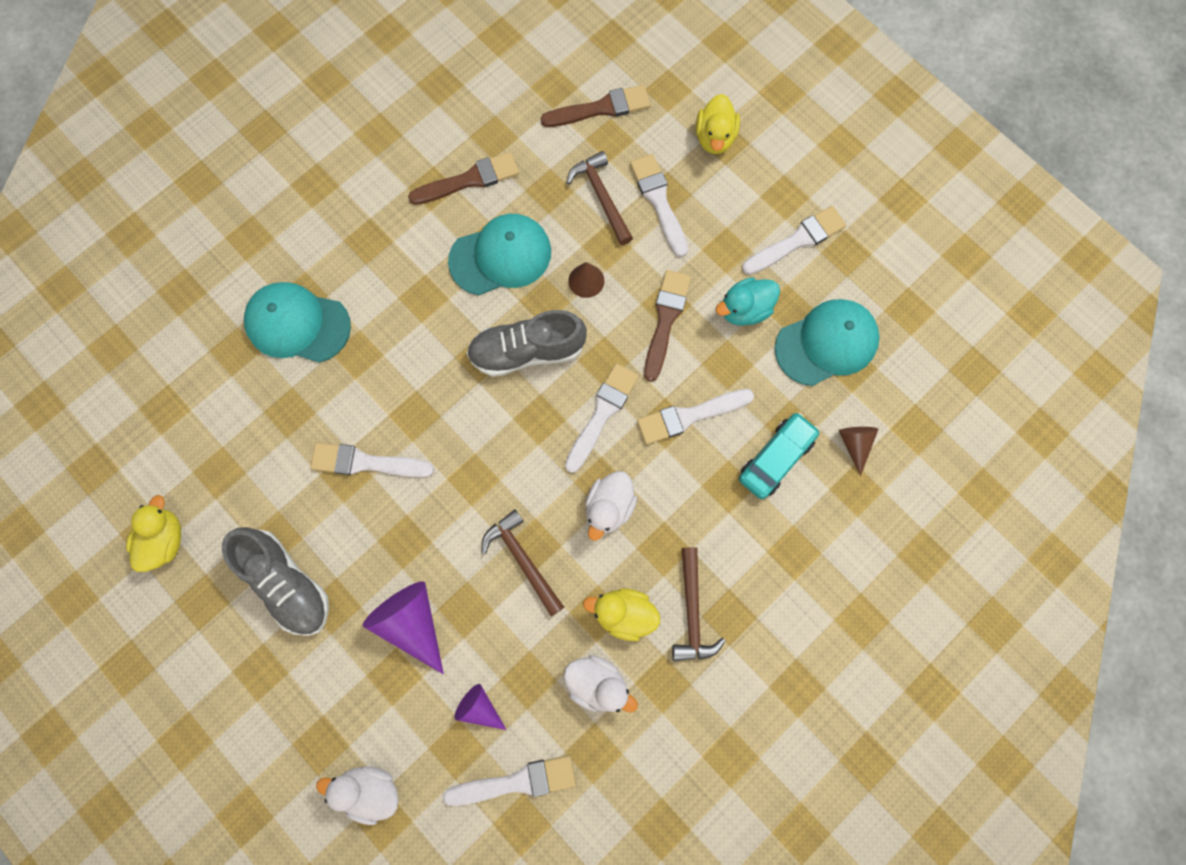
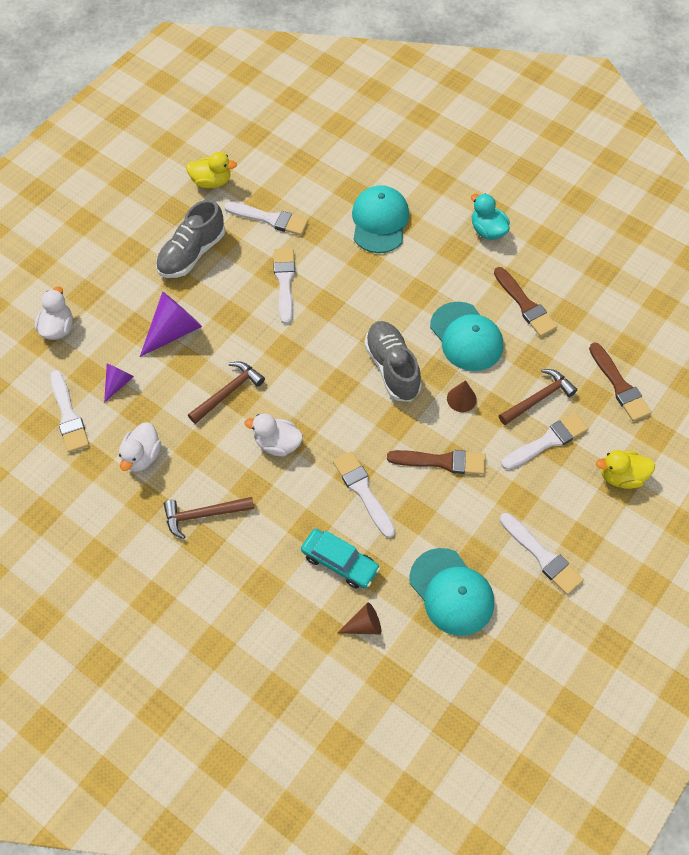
camera: 80 degrees right, 15 degrees down
(602, 414) = (352, 427): white brush -> white brush (269, 219)
(623, 614) = (196, 466): yellow duck -> none
(744, 309) = (466, 521): turquoise duck -> turquoise duck (487, 231)

